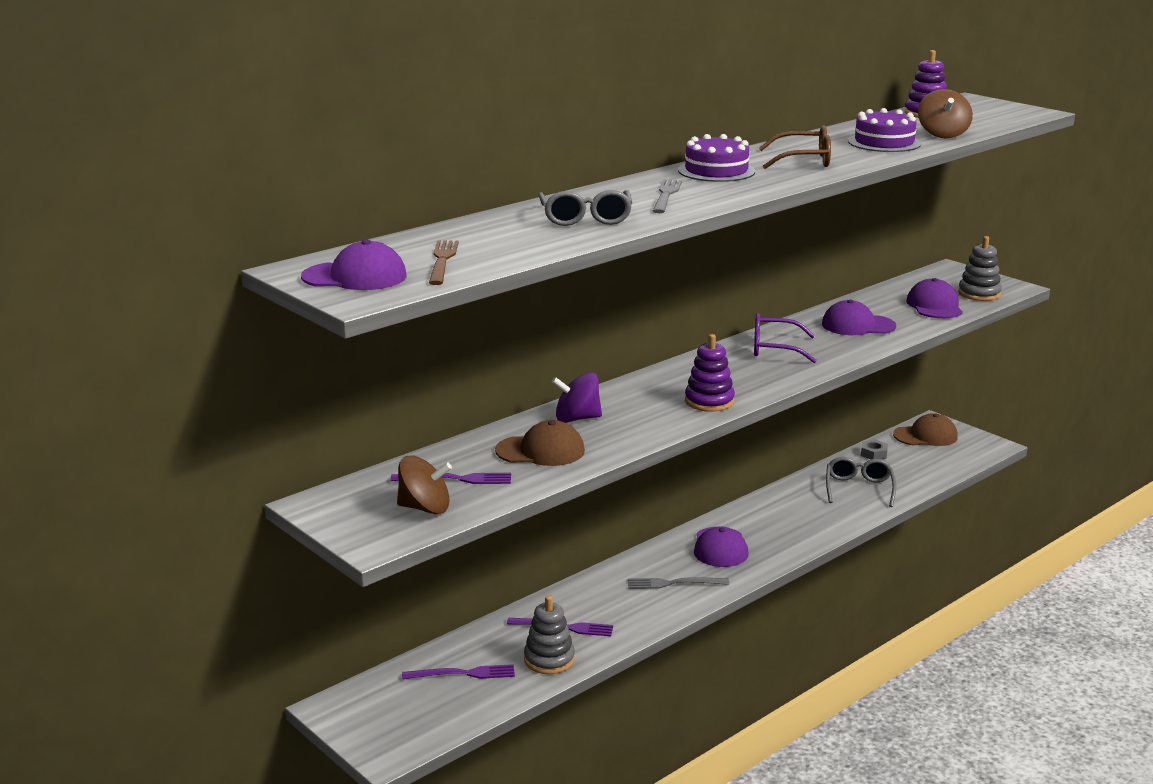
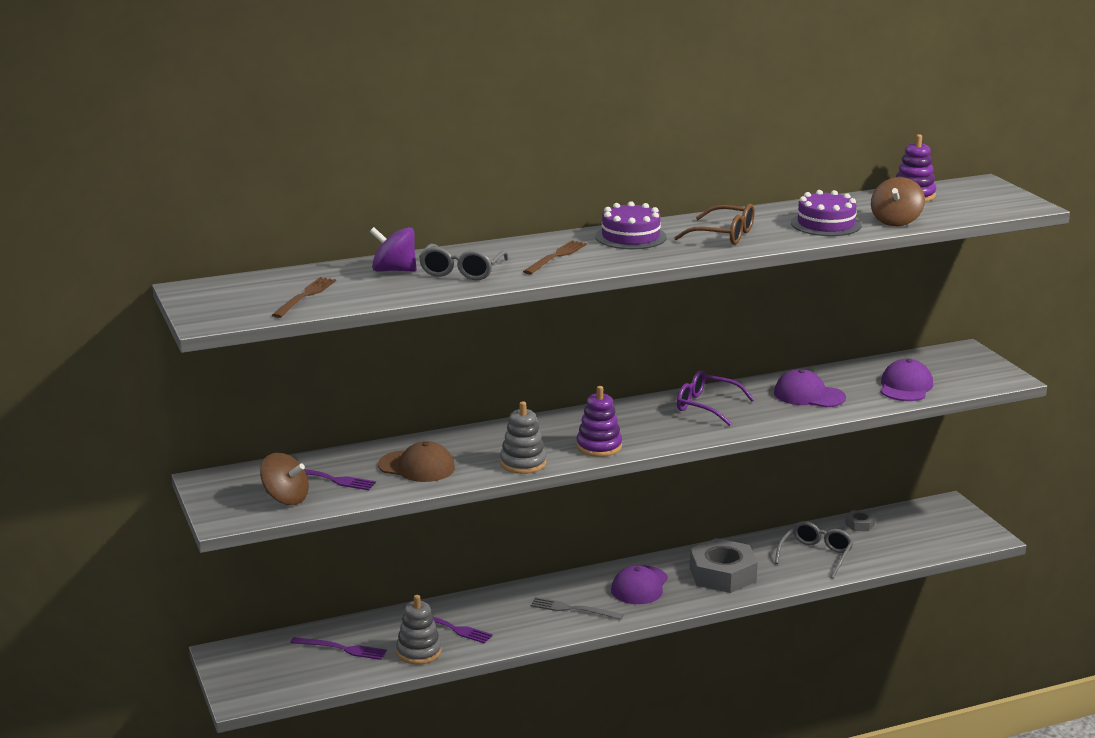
camera: 20 degrees right, 0 degrees up
(355, 277) = (226, 301): purple cap -> none
(577, 419) = (471, 444): purple spinning top -> purple spinning top (394, 270)
(666, 195) = (556, 257): grey fork -> brown fork
(789, 522) = (722, 574): none -> grey nut
(925, 436) = (928, 516): brown cap -> none
(979, 294) = (965, 380): grey stacking toy -> grey stacking toy (523, 463)

